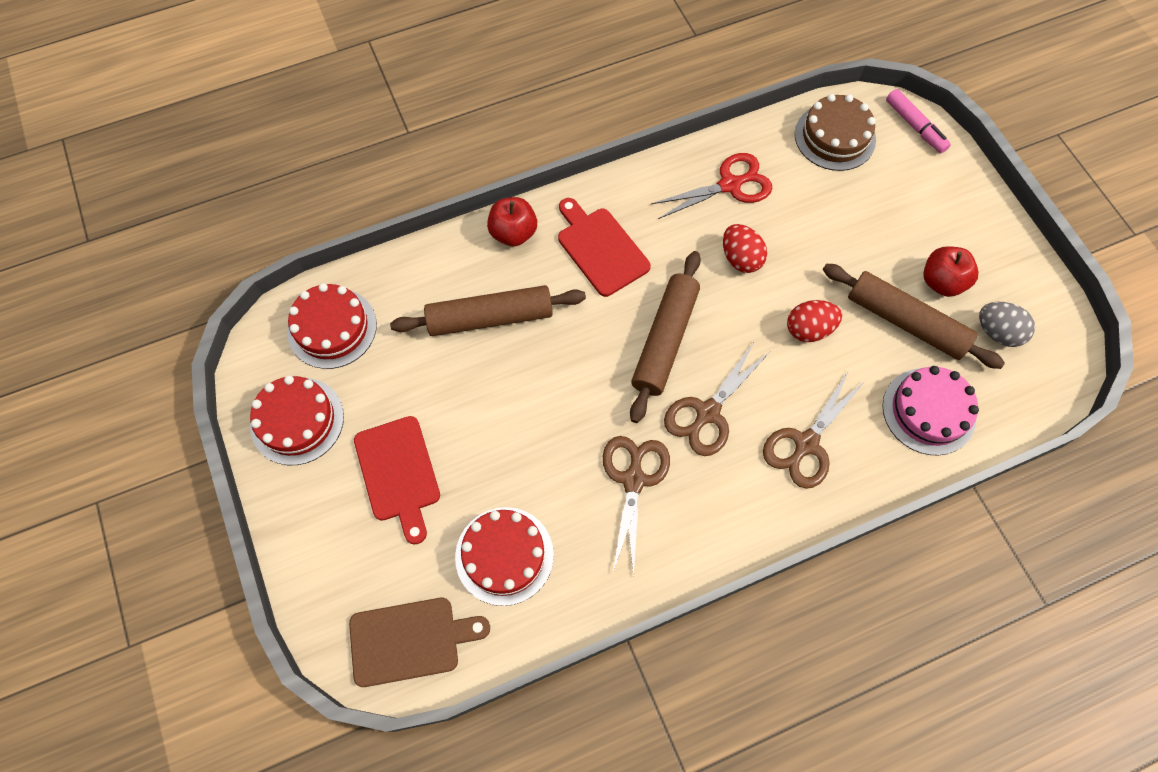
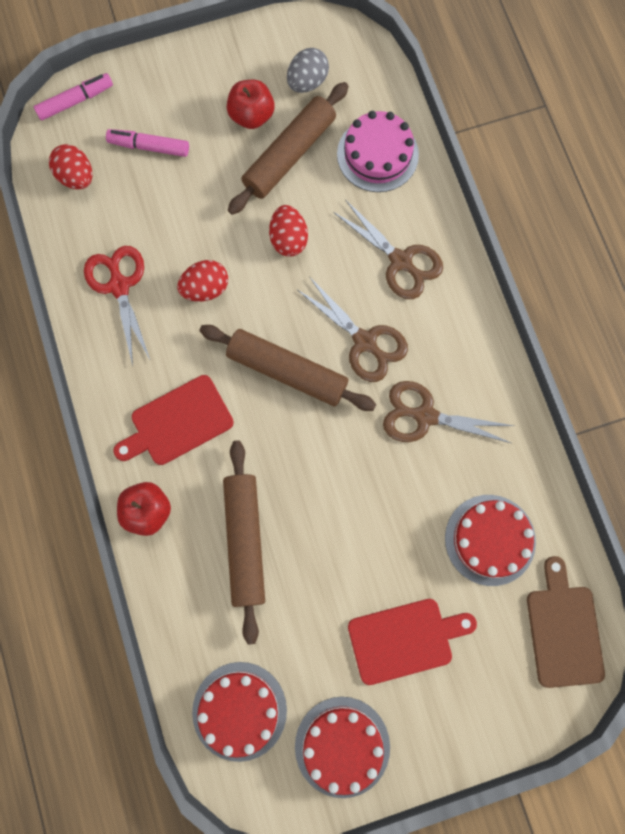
camera: 85 degrees left, 10 degrees up
(835, 137) = (76, 177): brown cake -> red egg
(882, 193) = (149, 147): none -> pink marker

